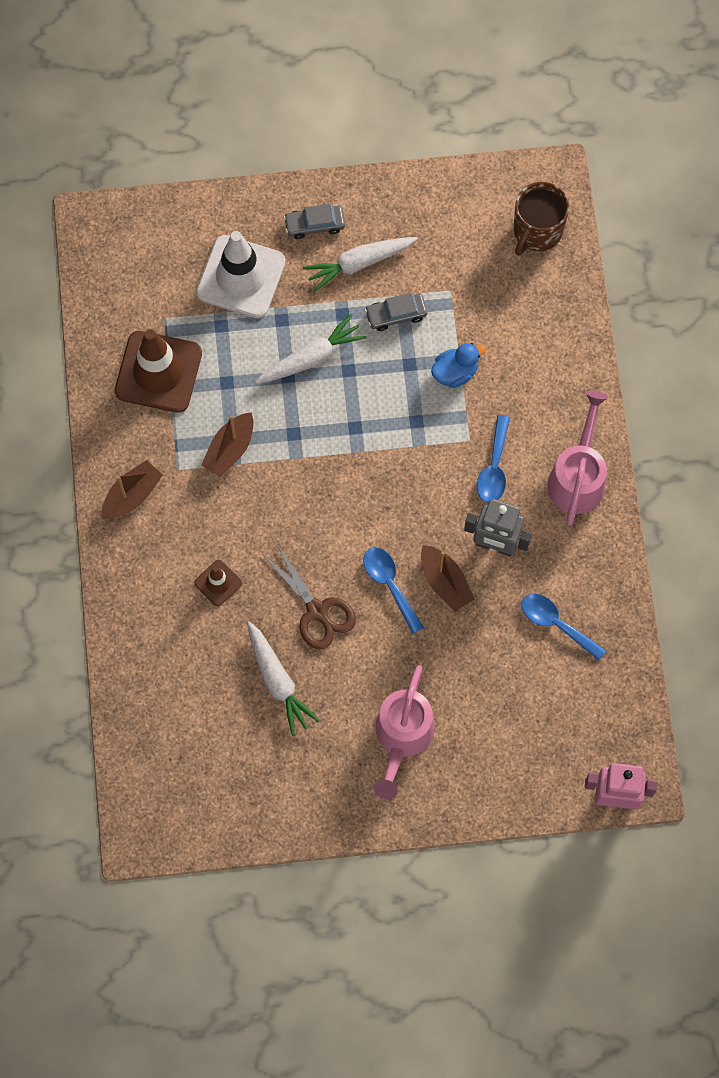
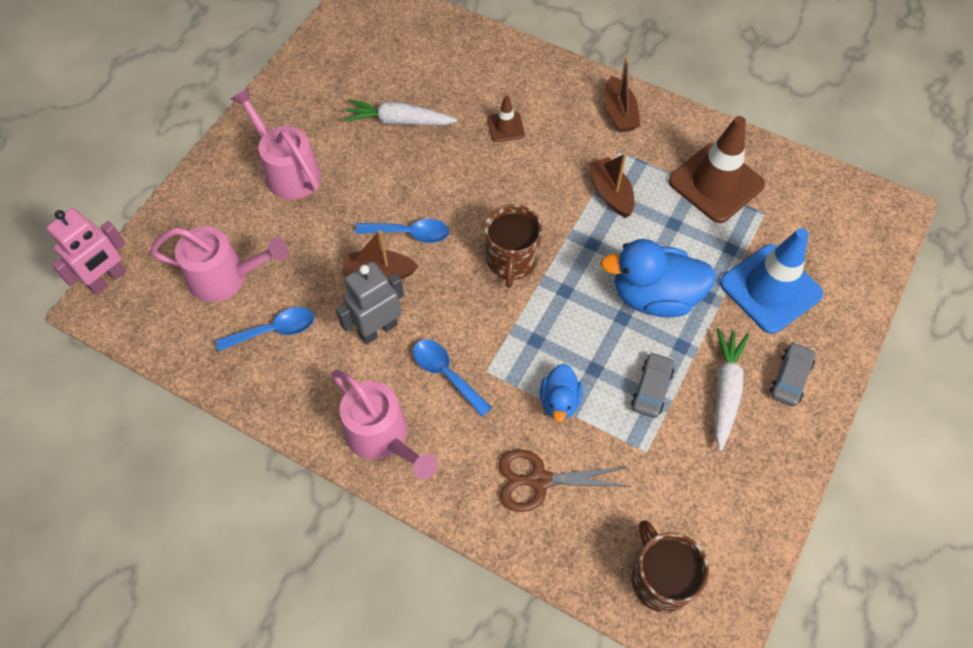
camera: 125 degrees right, 10 degrees down
(241, 277) = (770, 289): white traffic cone -> blue traffic cone
(311, 358) = (654, 296): white carrot -> blue duck
(317, 611) = (431, 174): brown scissors -> brown scissors (539, 480)
(356, 486) = (511, 260): none -> brown mug
(539, 700) = (227, 277): none -> pink watering can

